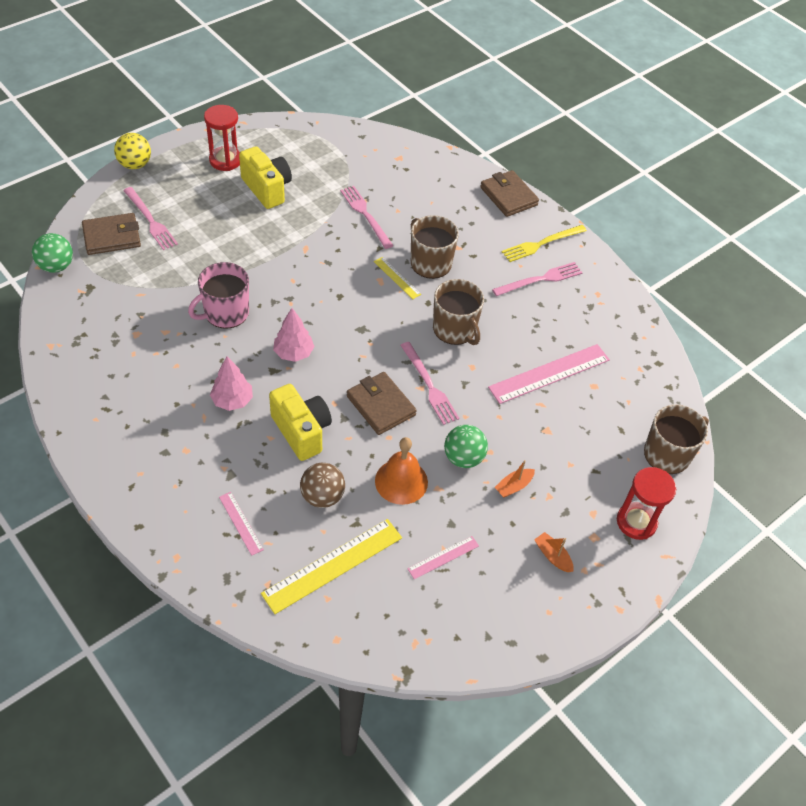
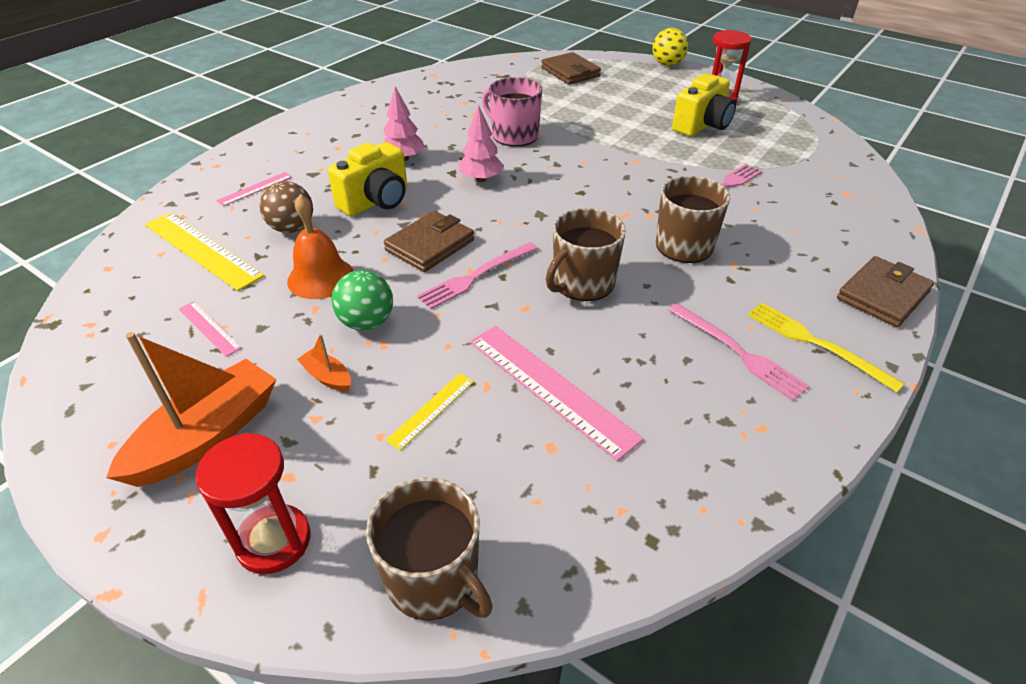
camera: 80 degrees right, 10 degrees down
(56, 266) = (519, 60): green ball -> none
(150, 220) = (604, 83): pink fork -> none
(397, 278) = (639, 225): yellow ruler -> yellow ruler (431, 410)
(552, 556) = (207, 436): orange boat -> orange boat, size x2.26

